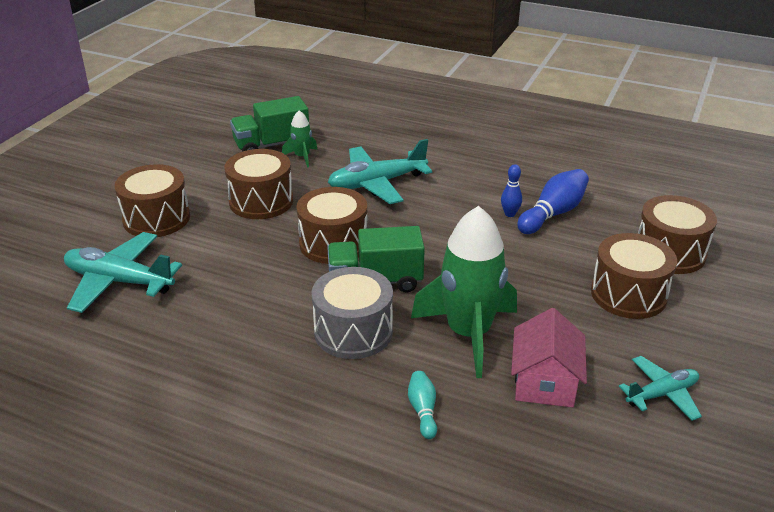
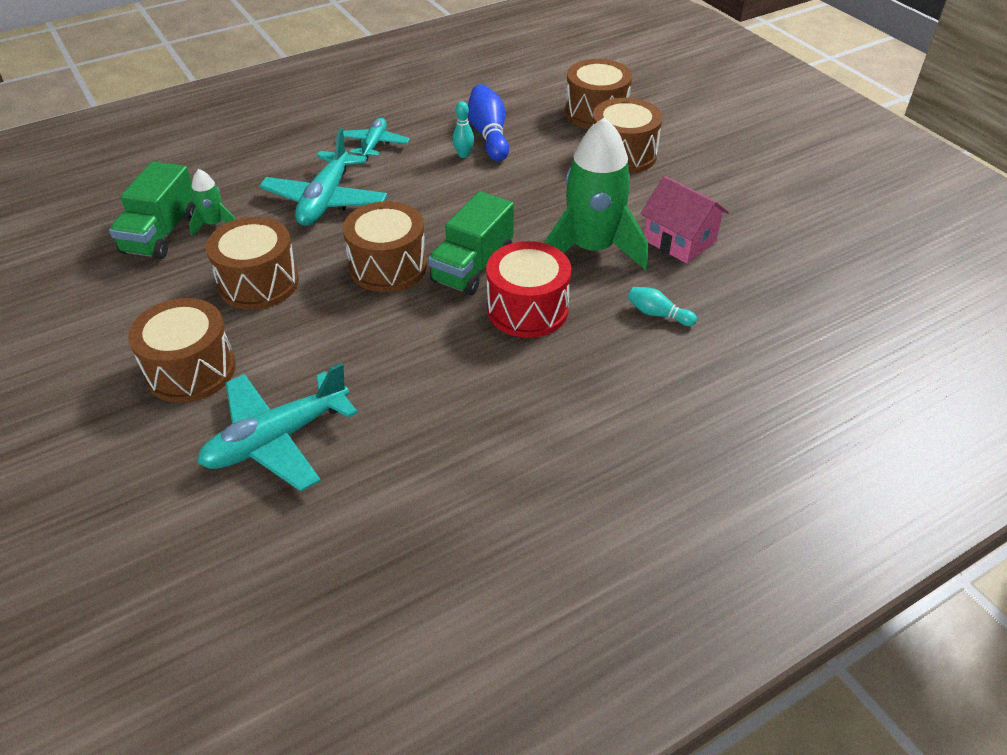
camera: 55 degrees left, 10 degrees up
(353, 331) = (527, 309): grey drum -> red drum
(510, 214) = (463, 155): blue bowling pin -> turquoise bowling pin
(662, 394) = (736, 197): turquoise plane -> turquoise plane (374, 144)

